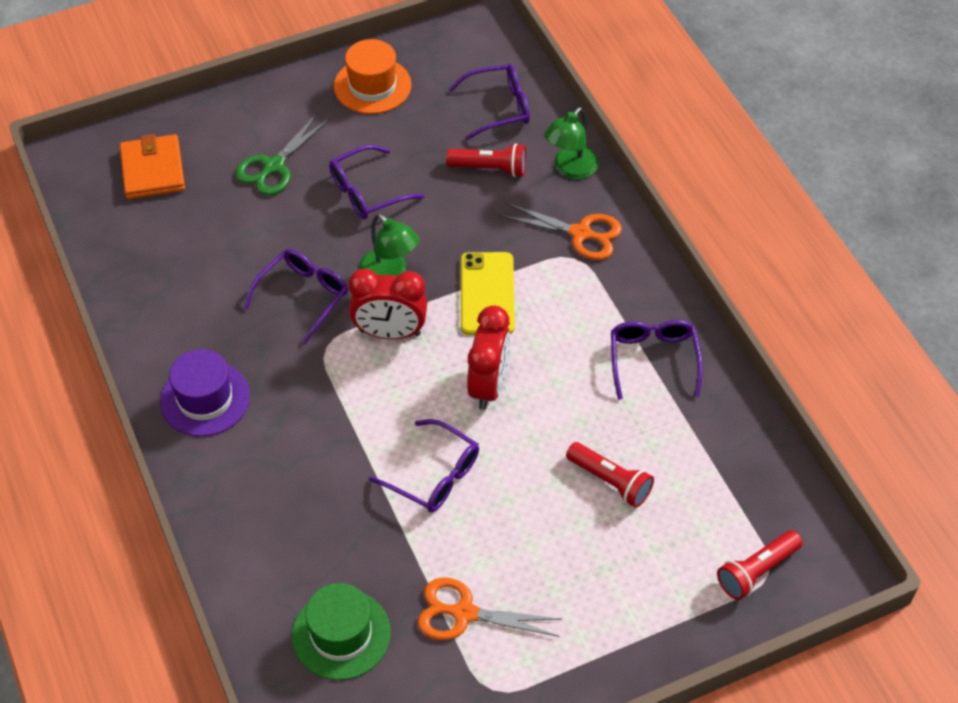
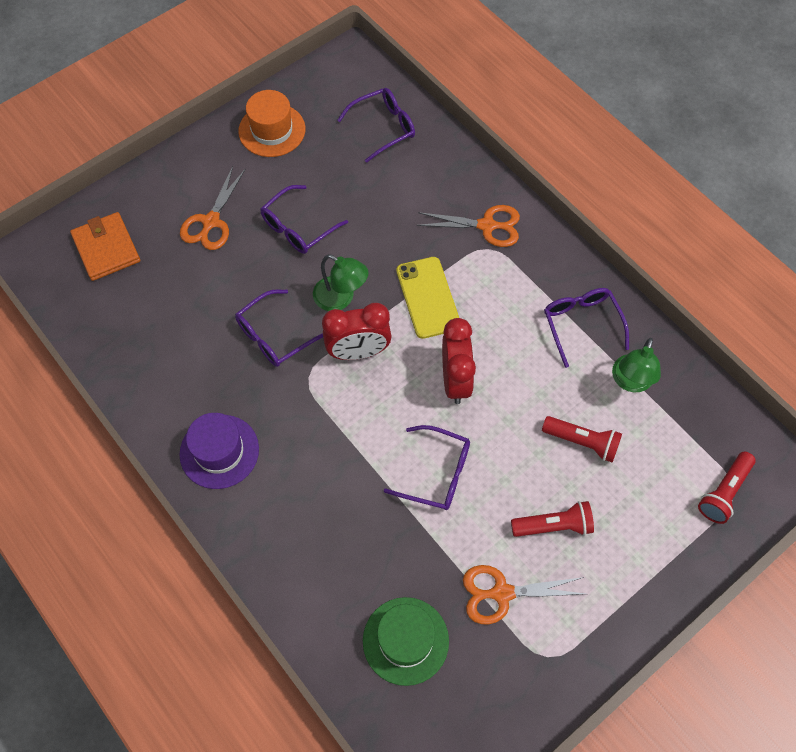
camera: 15 degrees left, 10 degrees up
(274, 166) = (211, 222): green scissors -> orange scissors
(303, 296) = (274, 336): purple glasses -> purple glasses turned 150 degrees counterclockwise
(490, 168) = (394, 184): red flashlight -> red flashlight (554, 525)
(570, 169) = (460, 170): green lamp -> green lamp (630, 382)

